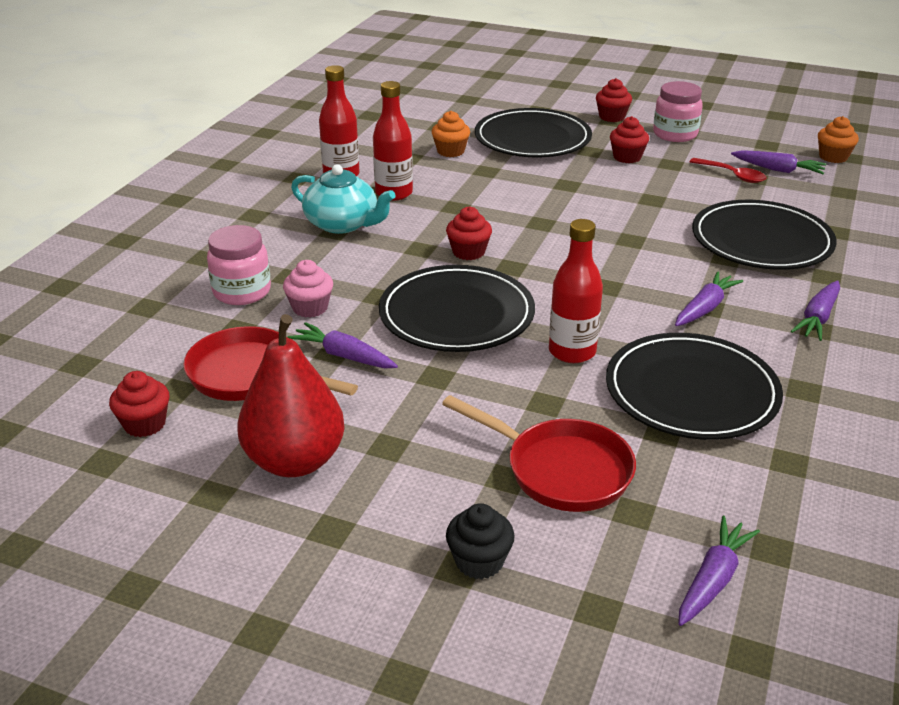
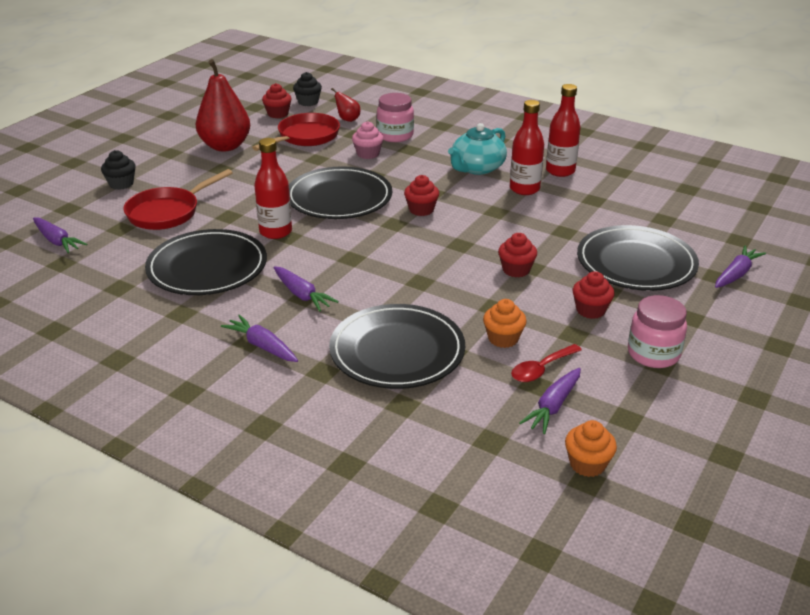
camera: 100 degrees right, 0 degrees up
(90, 397) = (308, 102): none -> black cupcake
(176, 342) = (347, 119): none -> red pear
(343, 356) = (311, 161): purple carrot -> purple carrot (736, 274)
(450, 151) = (606, 219): orange cupcake -> orange cupcake (503, 338)
(612, 117) = (700, 320): red cupcake -> red cupcake (516, 270)

